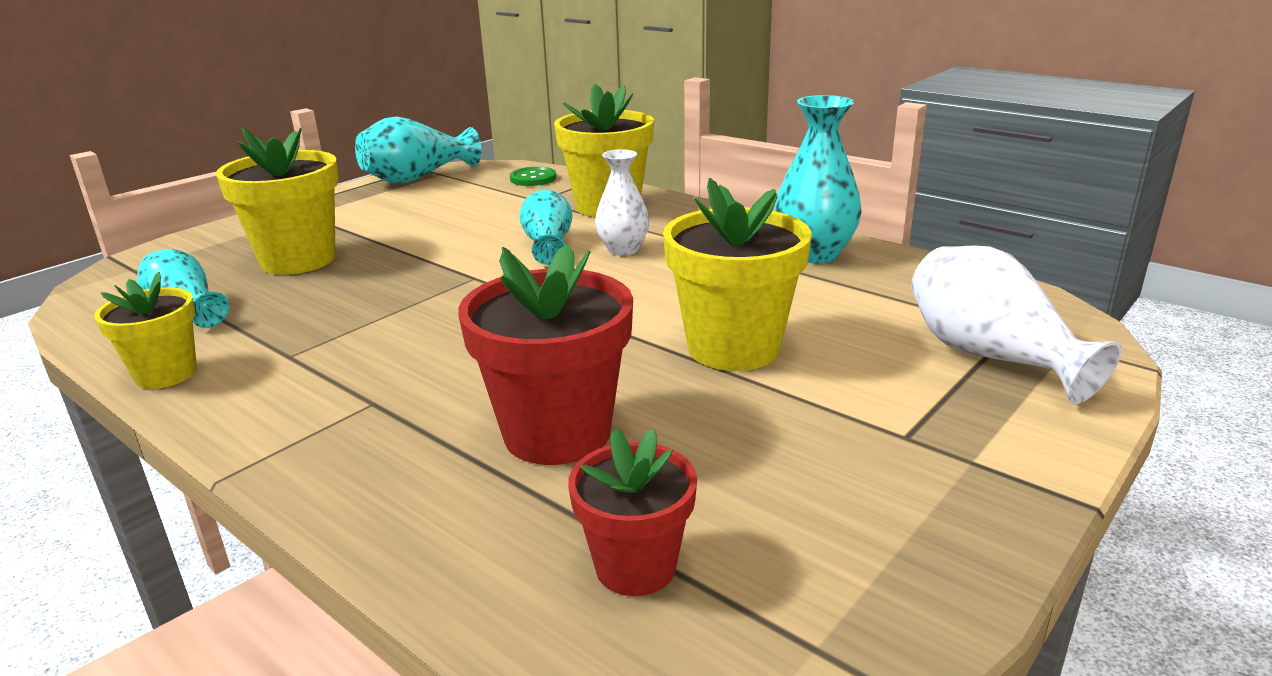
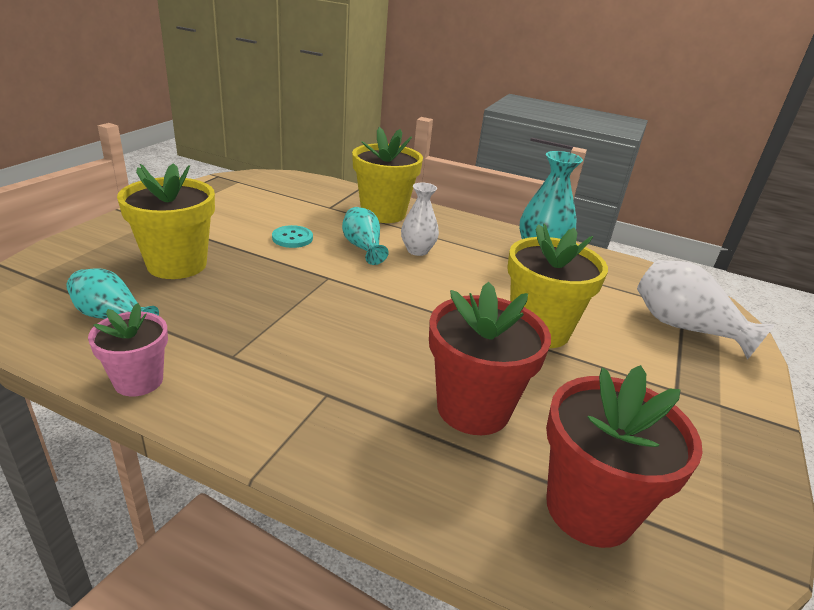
camera: 20 degrees left, 5 degrees up
(166, 374) = (138, 381): yellow flower pot -> pink flower pot
(417, 178) = (223, 186): turquoise vase -> none
(461, 234) = (292, 238): none -> turquoise button
(533, 178) = (313, 187): green button -> none
(635, 567) = (589, 508): red flower pot -> red flower pot, size x1.65

